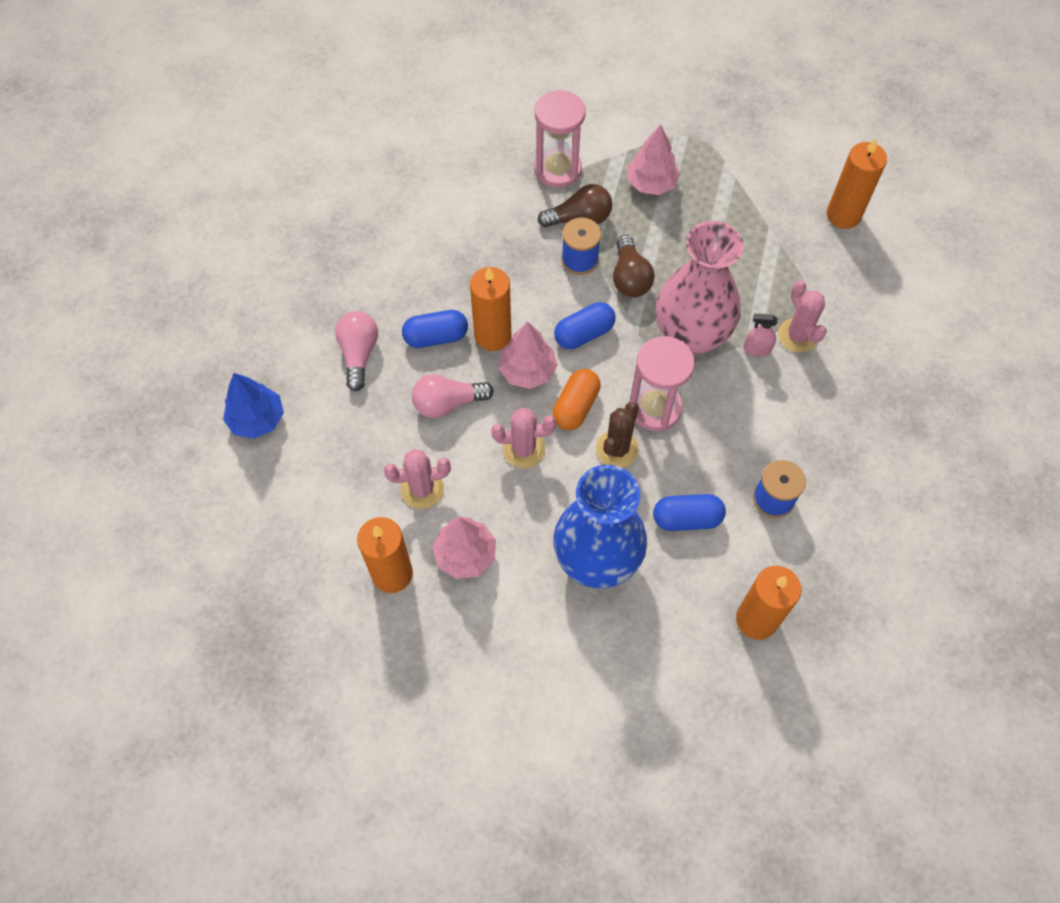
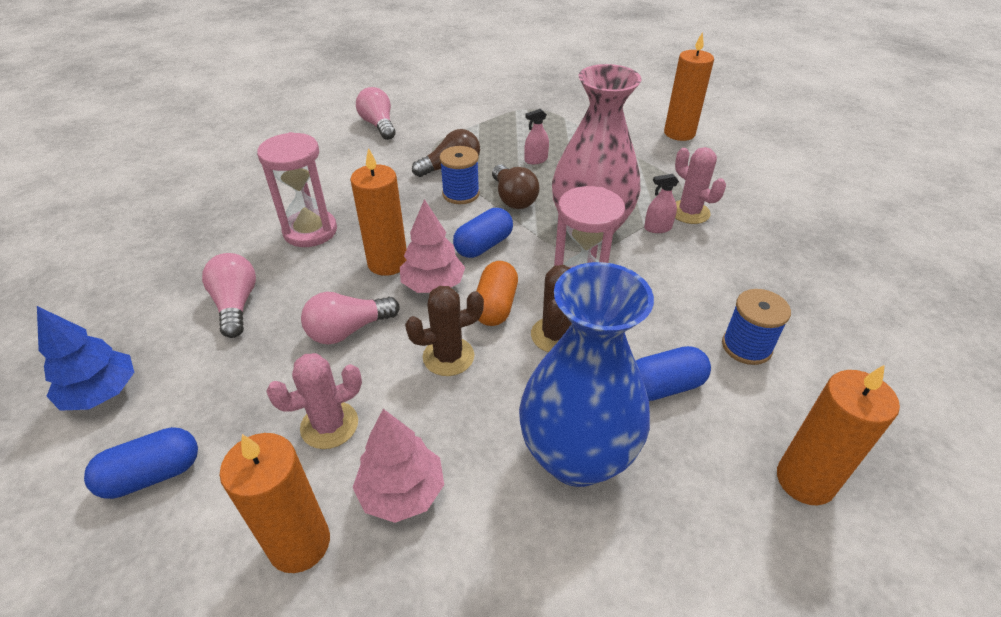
camera: 15 degrees left, 20 degrees down
(436, 337) = (325, 275): blue capsule -> blue capsule (152, 475)
(517, 132) = (378, 125): none -> pink light bulb
(523, 449) = (448, 356): pink cactus -> brown cactus
(557, 169) = (421, 141): pink hourglass -> pink hourglass (310, 231)
(651, 183) = (508, 138): pink tree -> none
(670, 225) = (536, 160): none -> pink spray bottle

